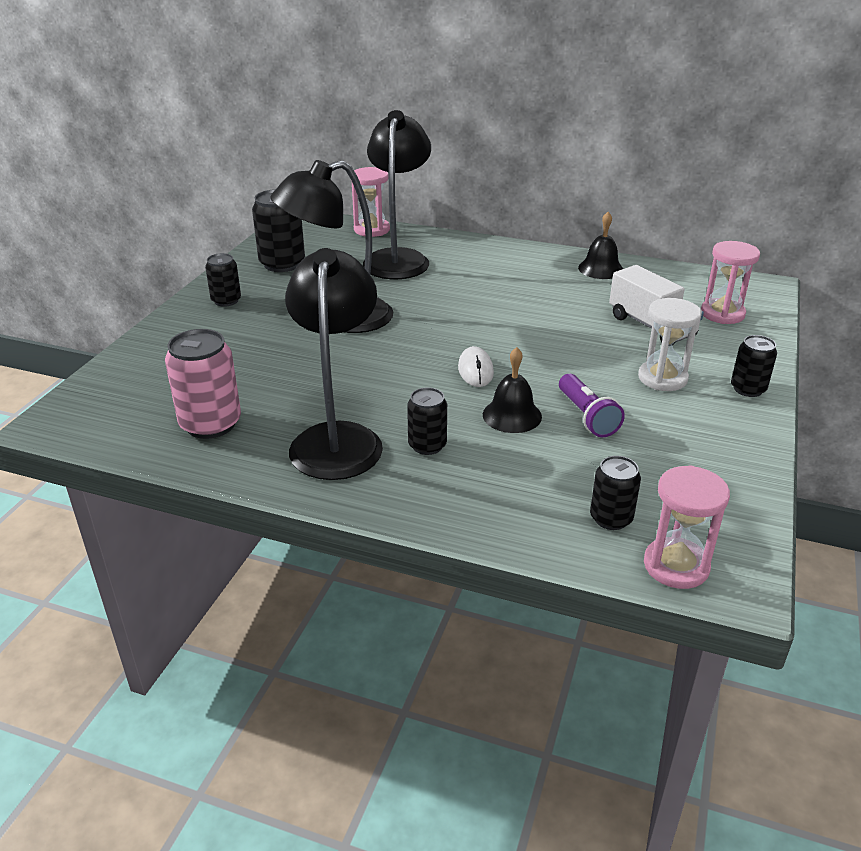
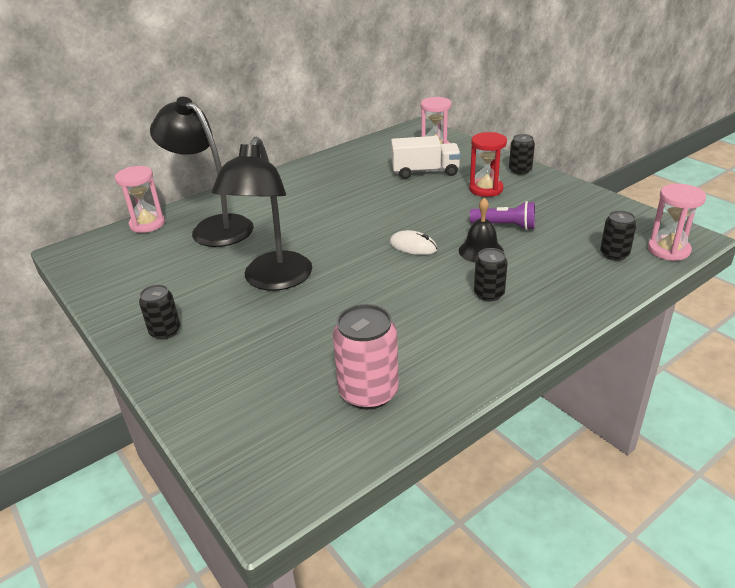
camera: 55 degrees left, 0 degrees up
(282, 264) = (140, 283): black can -> none
(338, 438) = (447, 330): black lamp -> none
(601, 269) = (336, 162): black bell -> none
(662, 378) = (486, 189): white hourglass -> red hourglass

